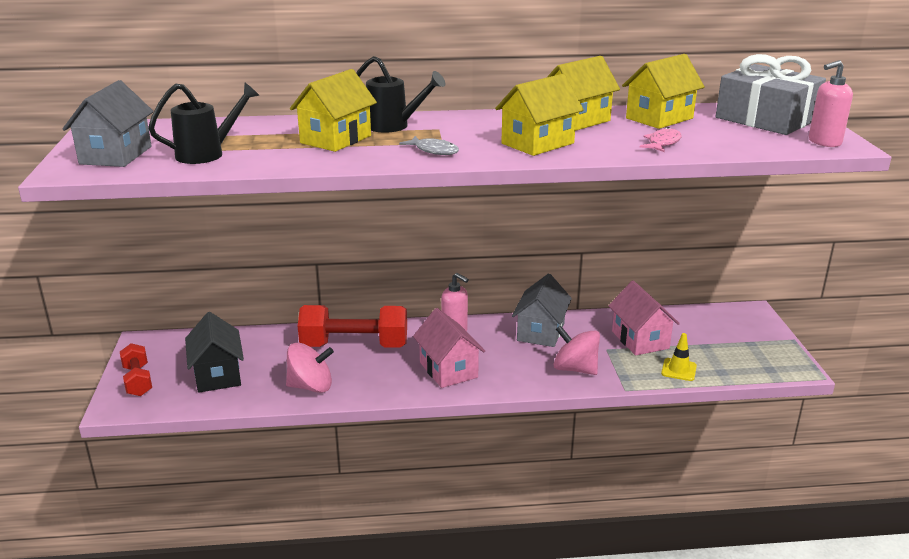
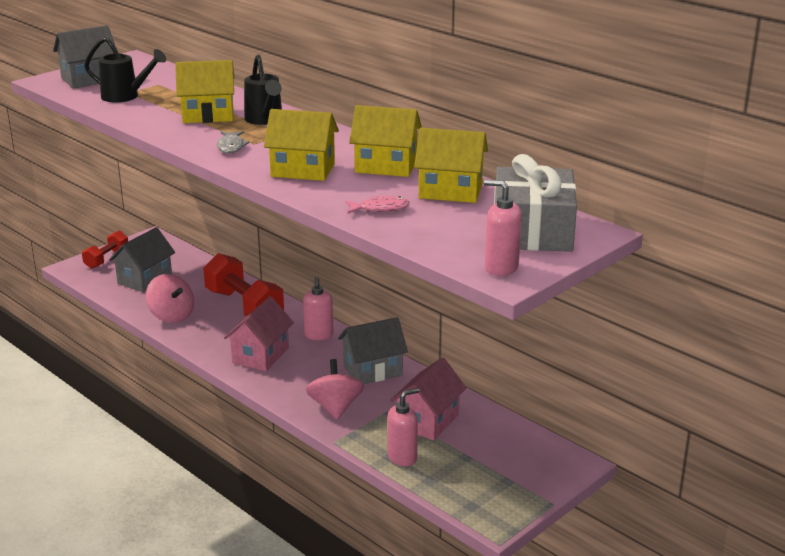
camera: 50 degrees right, 0 degrees up
(218, 375) = (145, 279): black house -> grey house
(679, 370) = (402, 457): yellow traffic cone -> pink soap dispenser

